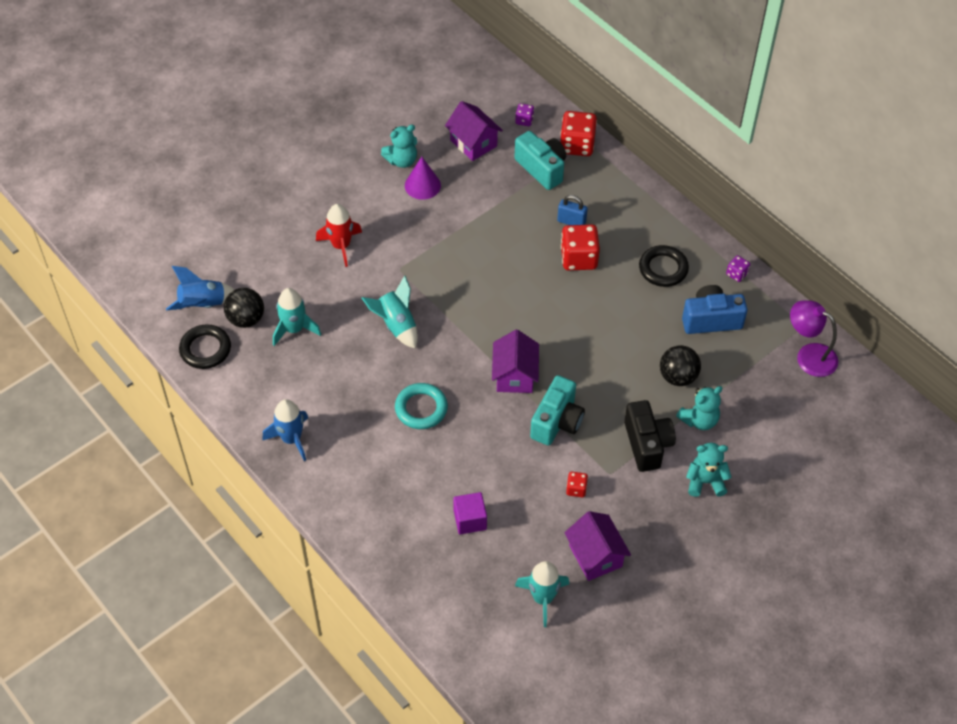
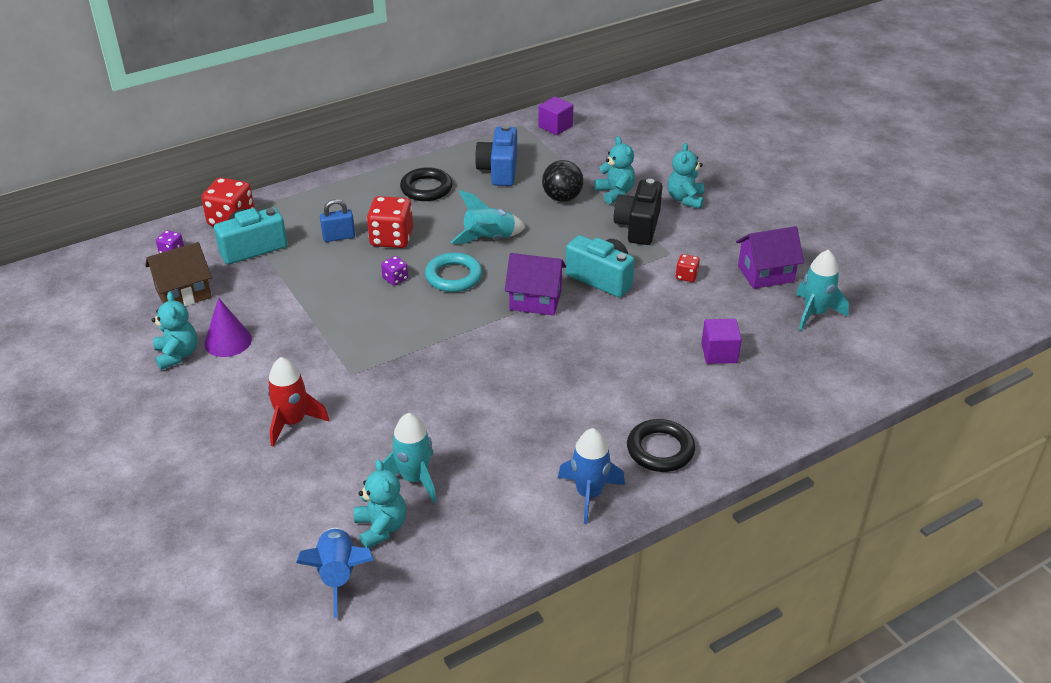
camera: 80 degrees left, 15 degrees down
(205, 349) = (420, 577): black ring -> black ring (660, 450)
(246, 319) = (381, 528): black ball -> turquoise teddy bear
(396, 325) = (437, 384): turquoise rocket -> turquoise rocket (489, 239)
(421, 408) = (565, 375): turquoise ring -> turquoise ring (453, 276)
(473, 143) = (183, 293): purple house -> brown house
(571, 222) = (339, 237): blue padlock -> blue padlock turned 45 degrees clockwise
(647, 444) = (638, 226): black camera -> black camera turned 75 degrees counterclockwise
(736, 274) = (449, 149): purple dice -> purple dice (395, 279)
(809, 355) = (555, 126): purple lamp -> purple cube

